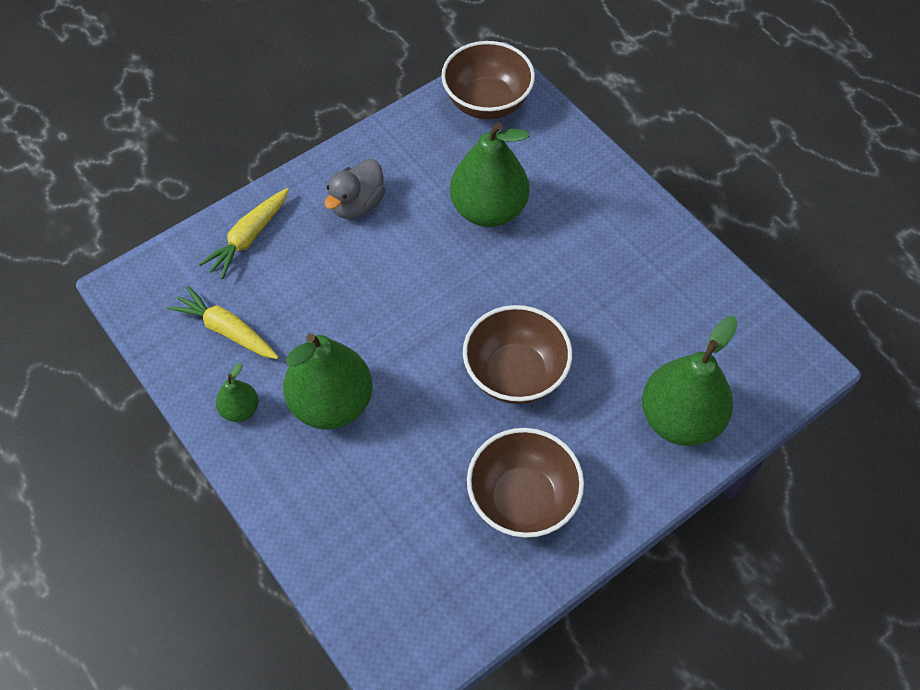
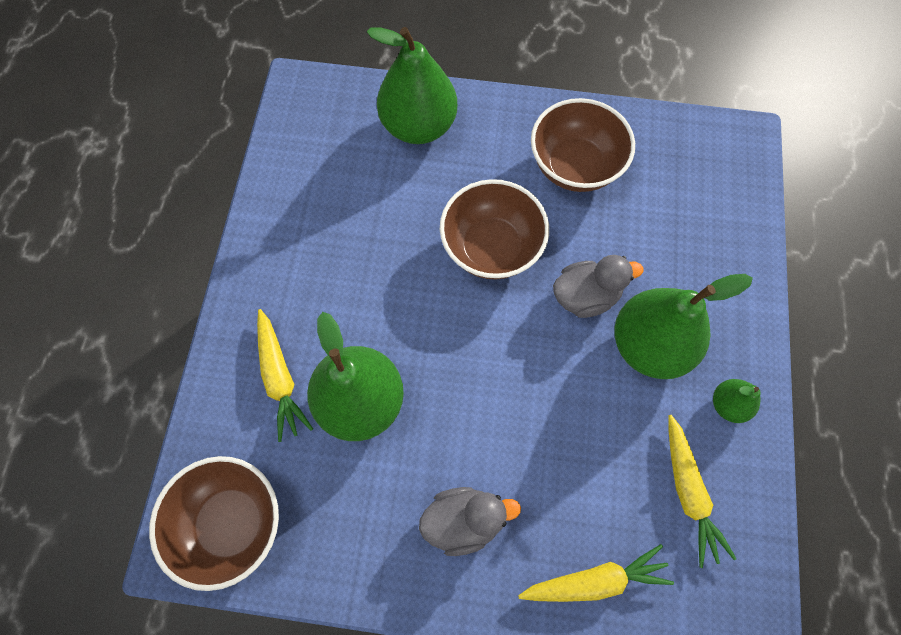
camera: 135 degrees left, 10 degrees up
(411, 399) = (585, 296): none -> grey duck
(552, 181) = (280, 377): none -> yellow carrot

